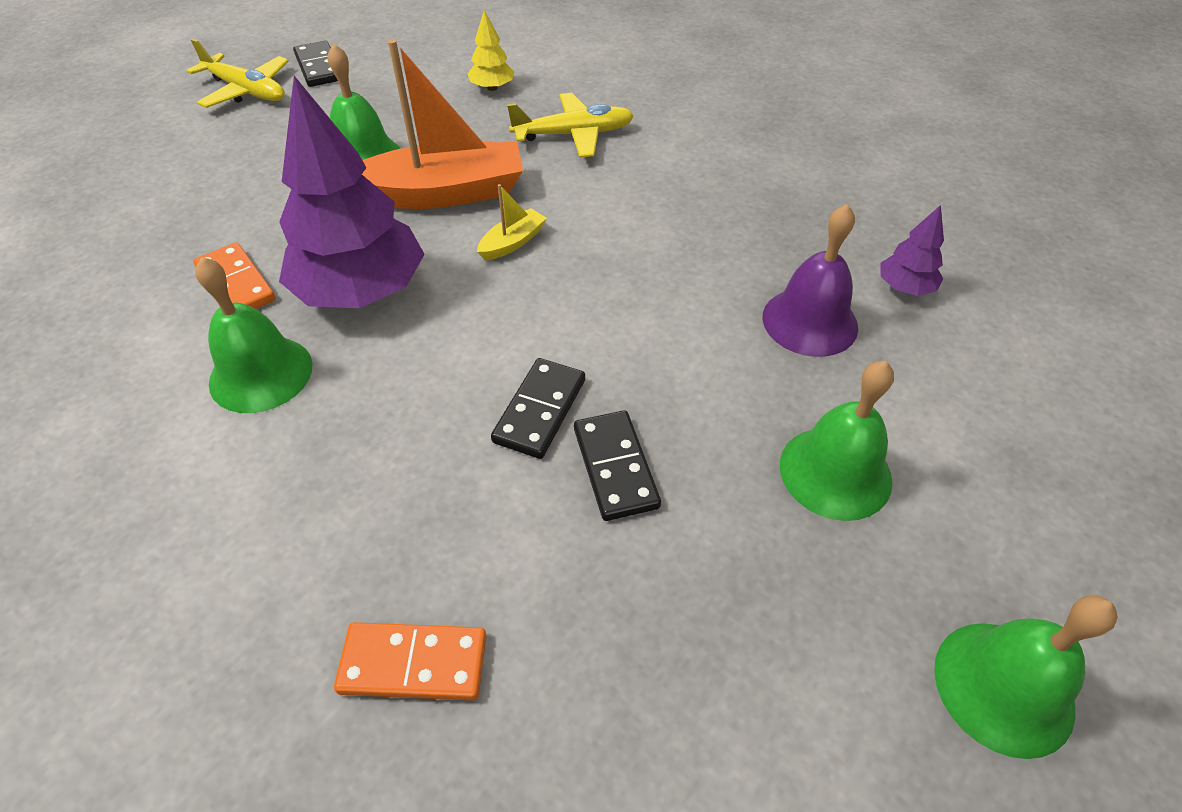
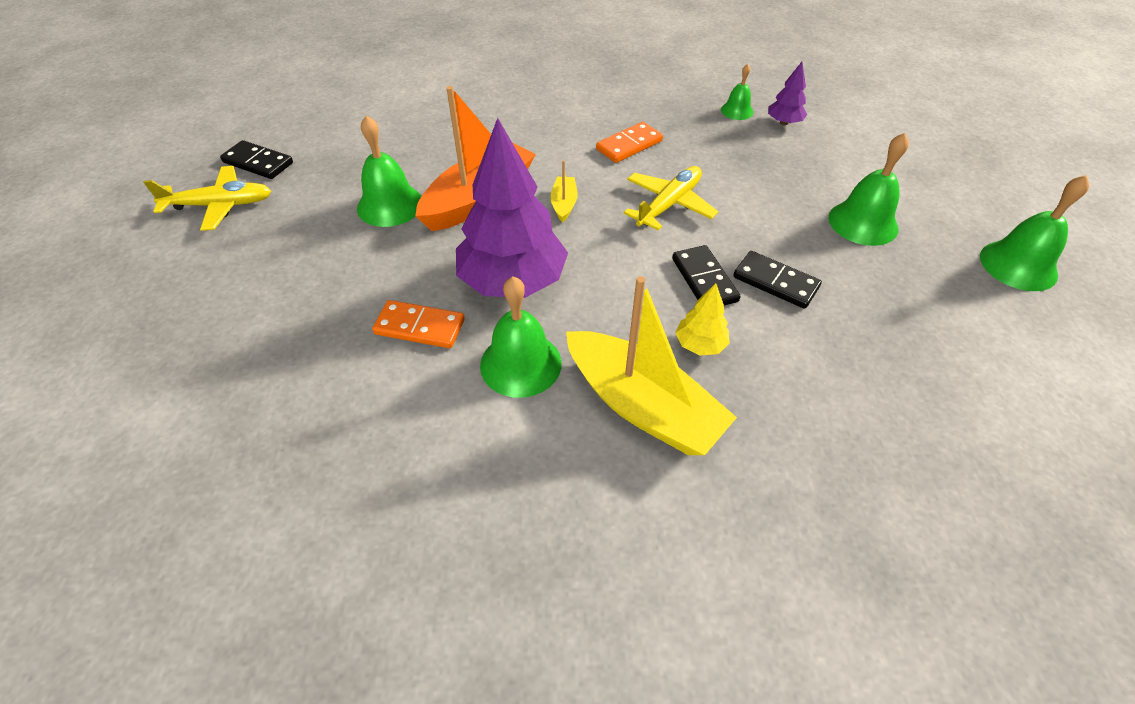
camera: 40 degrees left, 0 degrees up
(298, 493) = (642, 406): none -> yellow boat
(413, 664) = (814, 433): orange domino -> orange domino (629, 145)
(492, 88) = (415, 120): yellow tree -> yellow tree (700, 344)
(573, 135) = (511, 125): yellow plane -> yellow plane (668, 205)
(810, 321) = (766, 161): purple bell -> none
(858, 242) = (737, 111): none -> green bell

